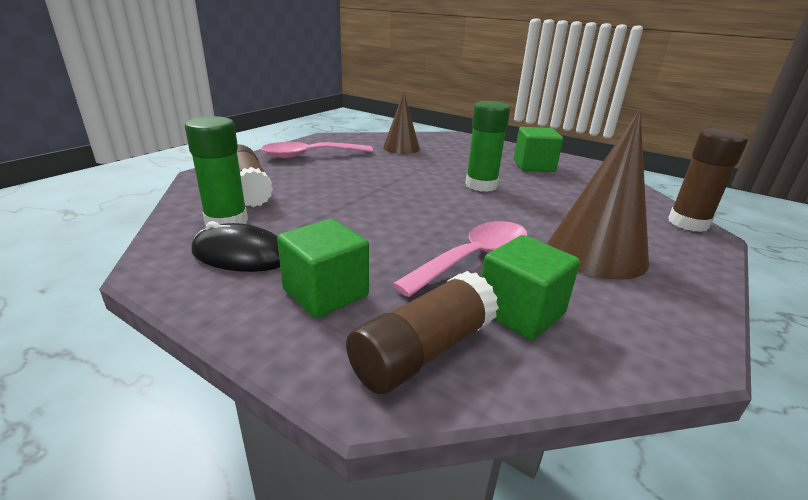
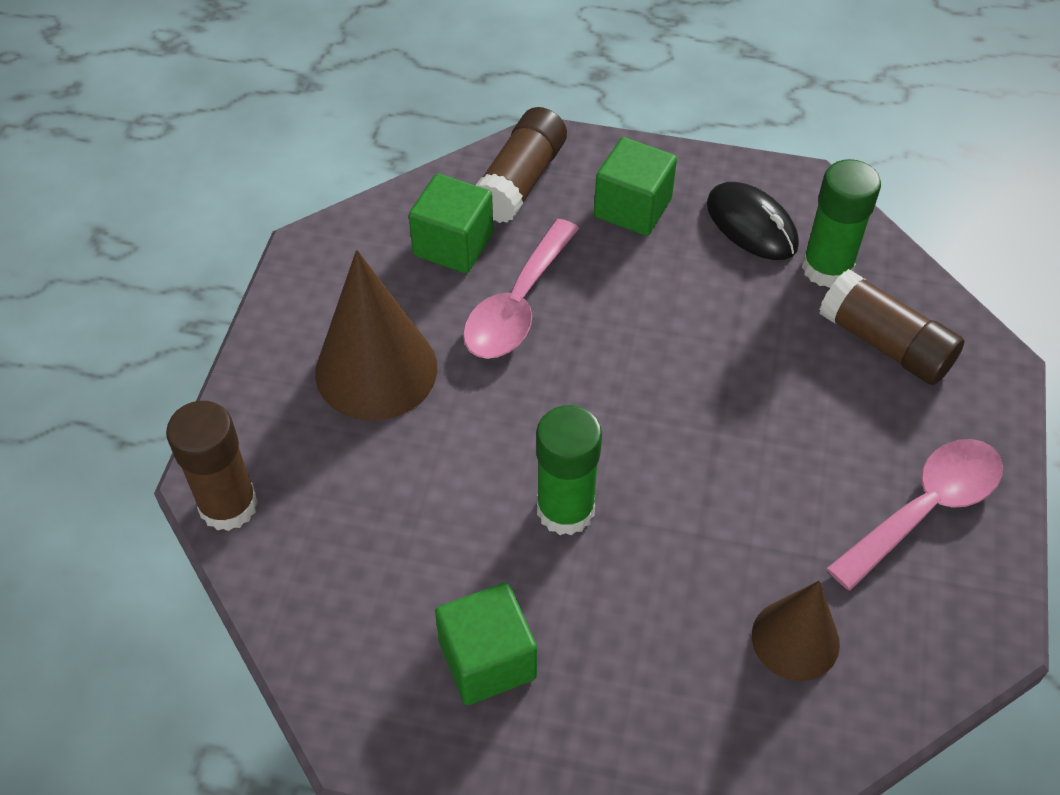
camera: 160 degrees right, 25 degrees up
(241, 255) = (751, 225): black mouse -> black mouse turned 60 degrees clockwise

